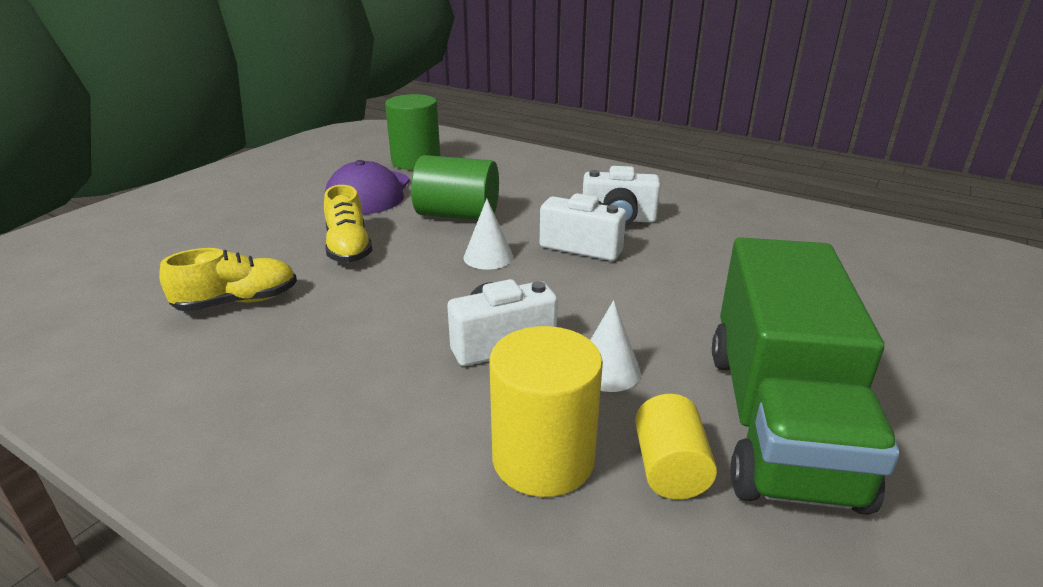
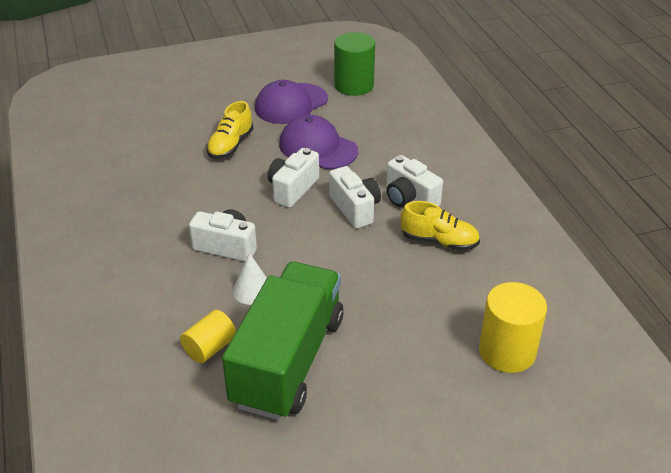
camera: 40 degrees right, 10 degrees up
(237, 302) = (145, 157): yellow shoe -> yellow shoe (439, 241)
(457, 215) = (318, 147): green cylinder -> purple cap
(488, 257) = (292, 189): white cone -> white camera
(543, 458) = (169, 312): yellow cylinder -> yellow cylinder (507, 351)
(778, 421) = (288, 361): green truck -> green truck turned 150 degrees clockwise

